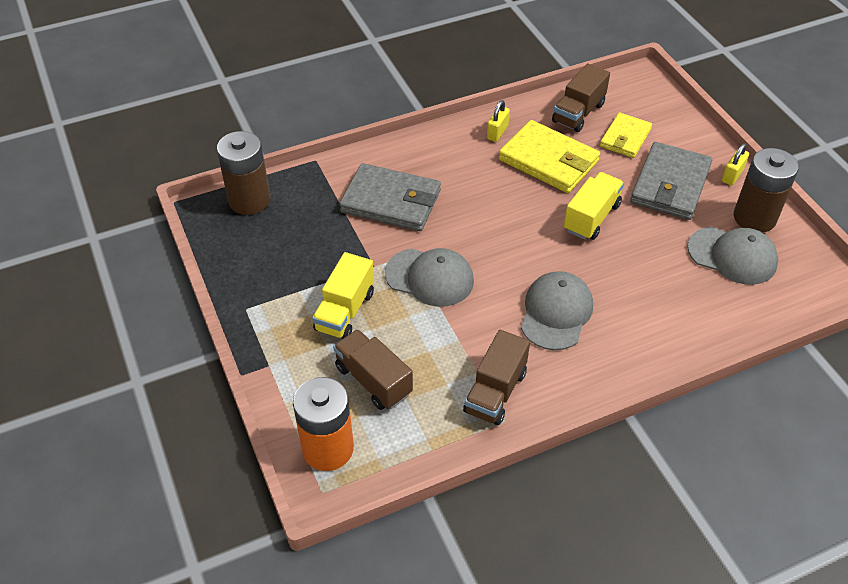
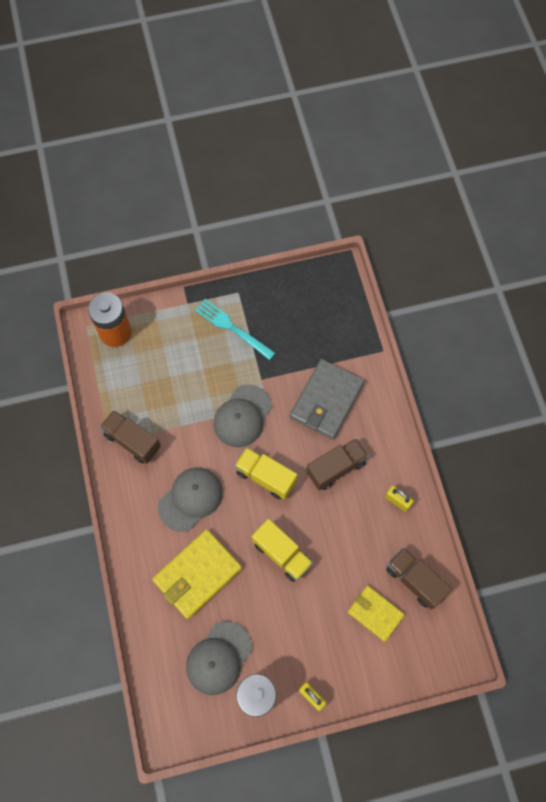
camera: 100 degrees right, 20 degrees up
(249, 200) = (344, 300): brown battery -> none
(303, 307) = (232, 328): none -> turquoise fork
(345, 311) = (223, 354): yellow truck -> yellow truck (266, 477)
(373, 380) = (160, 365): brown truck -> brown truck (336, 468)
(548, 160) = (355, 536): yellow wallet -> yellow wallet (197, 574)
(556, 313) = (190, 499): grey cap -> grey cap turned 75 degrees counterclockwise
(670, 185) = (309, 634): grey wallet -> none

